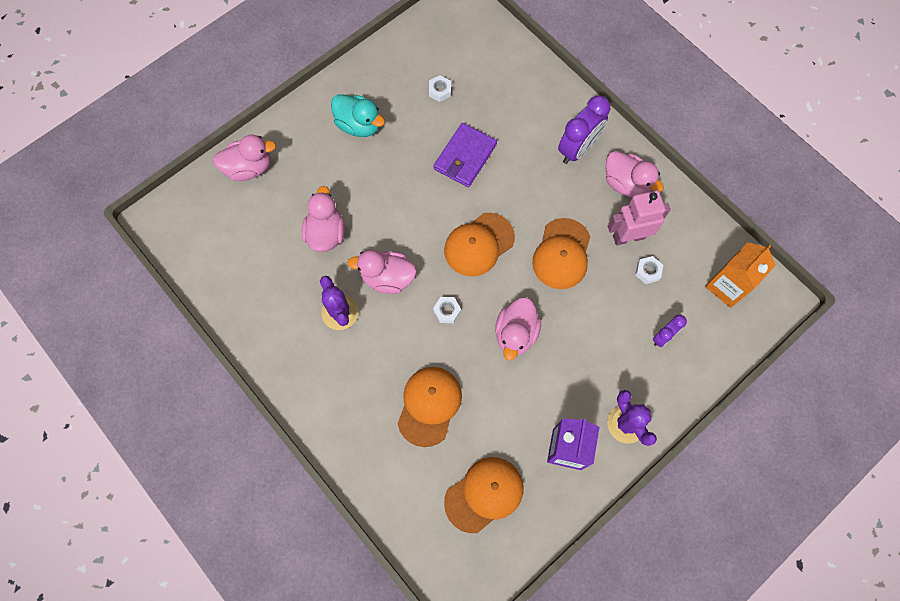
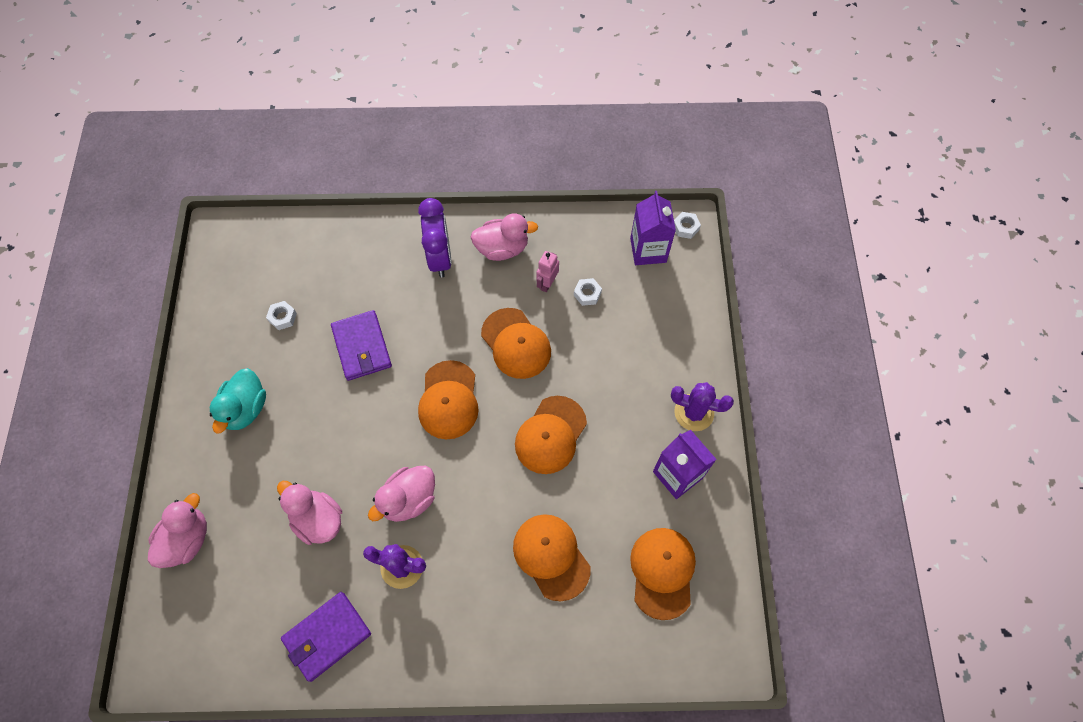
camera: 50 degrees left, 5 degrees down
(258, 304) = (327, 636): none -> purple wallet
(359, 125) = (245, 409): turquoise duck -> turquoise duck turned 120 degrees clockwise
(447, 311) = (482, 474): white nut -> white nut (685, 227)
(515, 334) = (550, 435): pink duck -> orange cap
(628, 237) = (547, 283): pink robot -> pink robot, size x0.60
(663, 337) = (648, 327): purple clock -> none
(727, 286) = (648, 250): orange carton -> purple carton

